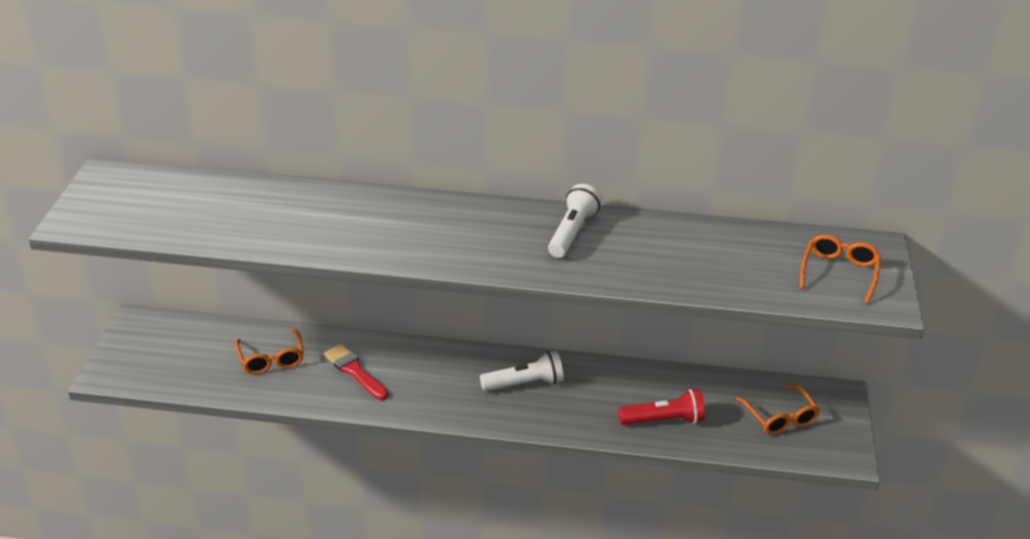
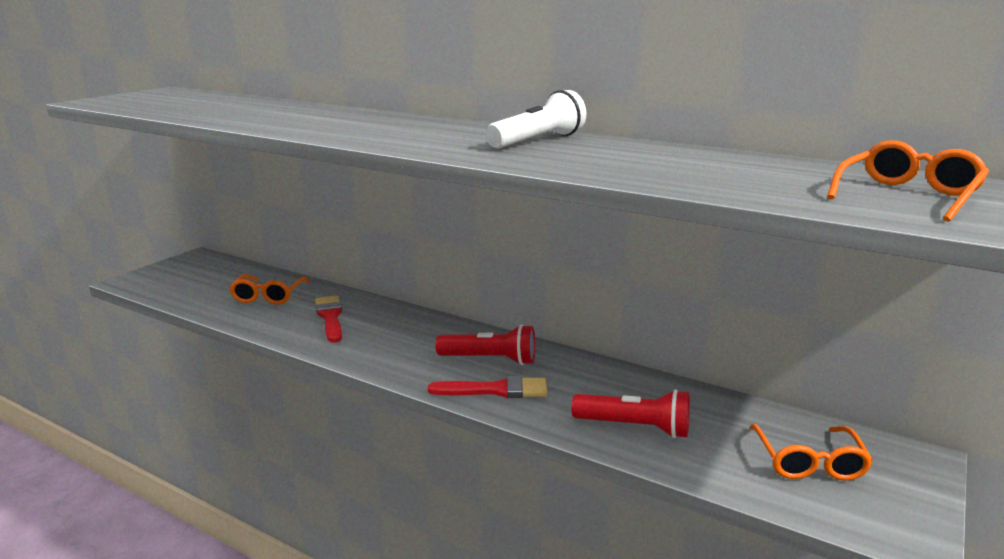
camera: 25 degrees right, 15 degrees down
(524, 383) = (490, 359): white flashlight -> red flashlight
(550, 413) = (496, 390): none -> red brush

